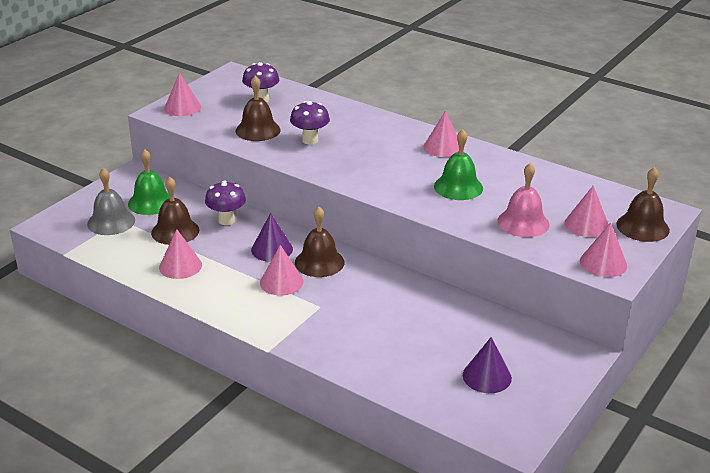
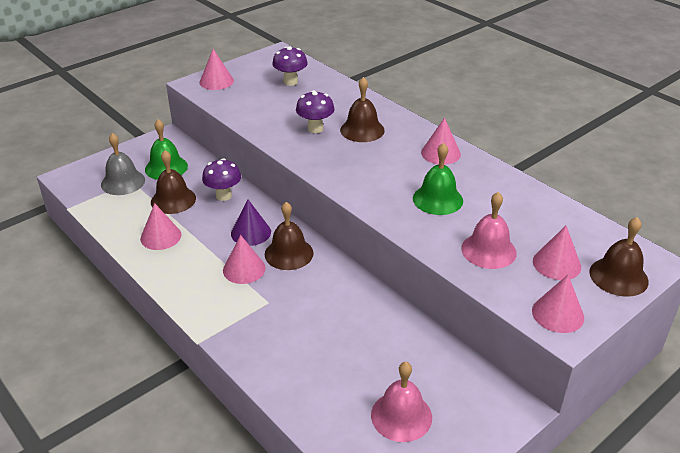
camera: 15 degrees right, 5 degrees up
(258, 130) = (272, 112): brown bell -> brown bell (362, 130)
(487, 376) = (401, 416): purple cone -> pink bell

